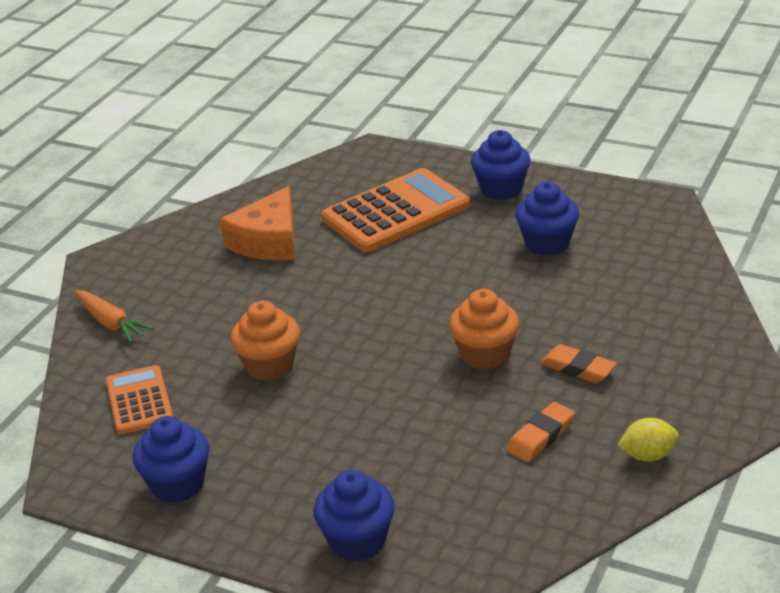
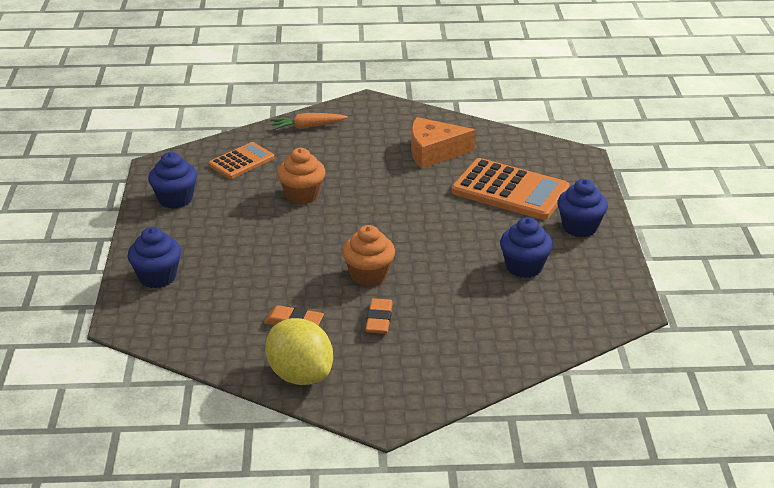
camera: 60 degrees right, 0 degrees up
(111, 323) = (308, 127): orange carrot -> orange carrot turned 60 degrees clockwise
(648, 455) = (300, 375): yellow lemon -> yellow lemon, size x1.90

